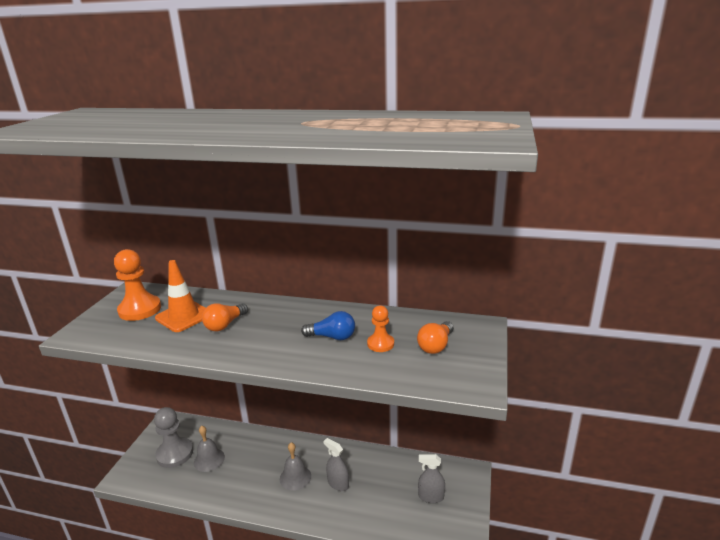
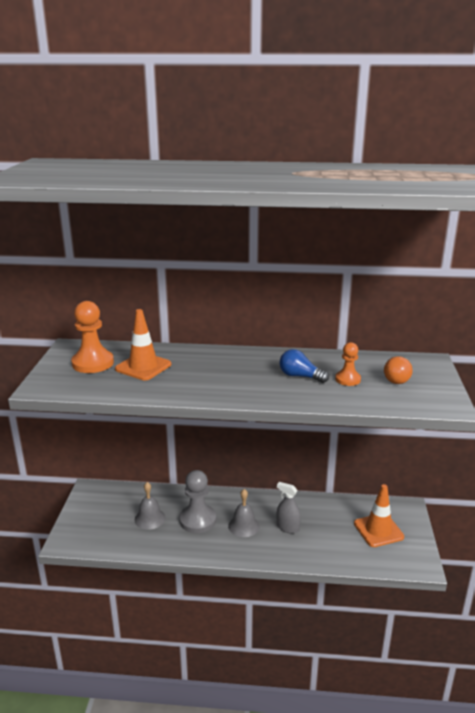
camera: 10 degrees left, 0 degrees up
(175, 454) = (111, 516): grey pawn -> grey pawn (197, 520)
(225, 325) = (190, 372): orange light bulb -> none
(332, 337) = (300, 376): blue light bulb -> blue light bulb turned 150 degrees counterclockwise
(431, 497) = (378, 530): grey spray bottle -> orange traffic cone

